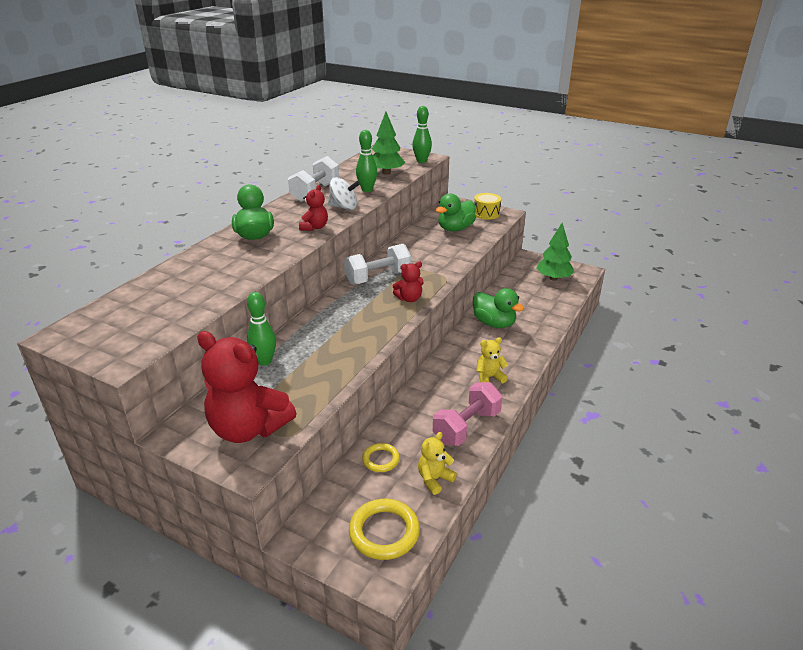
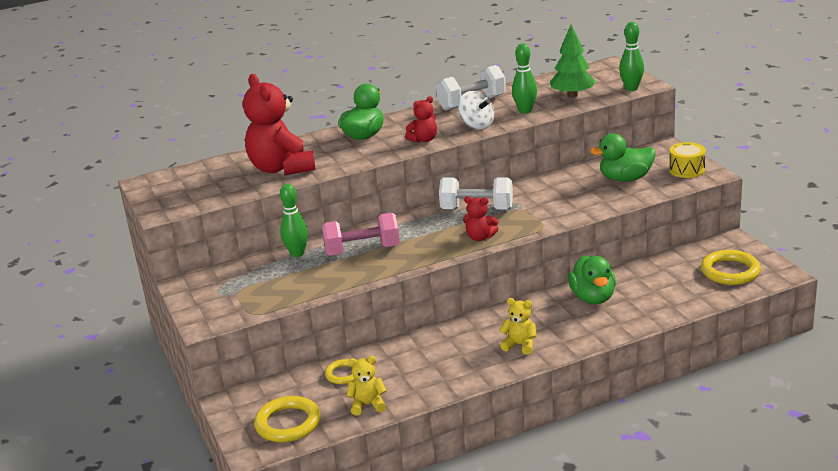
camera: 40 degrees right, 5 degrees down
(248, 428) = (232, 299): red teddy bear -> red teddy bear (281, 168)
(466, 427) = (444, 377): pink dumbbell -> pink dumbbell (362, 250)
(553, 278) = (730, 271): green tree -> yellow ring

